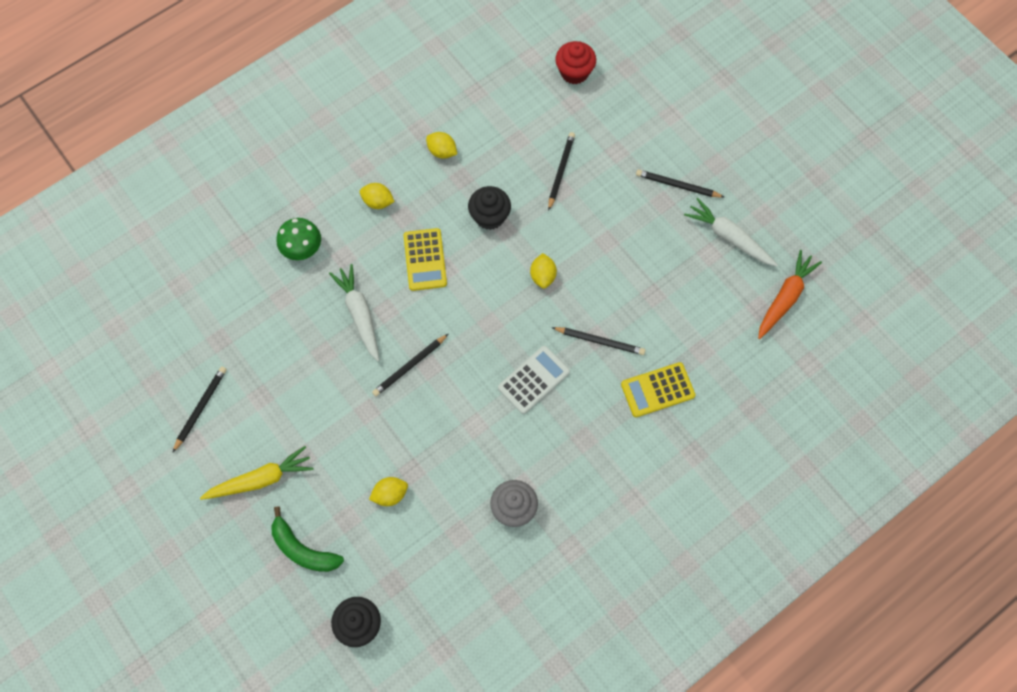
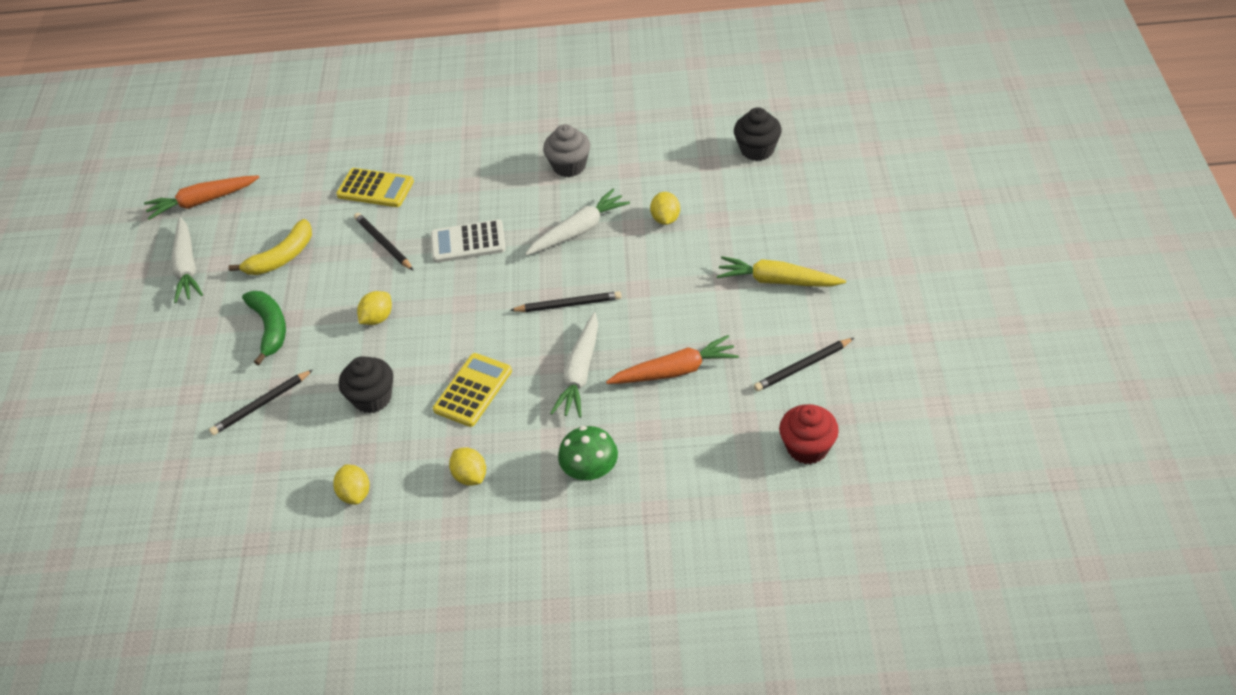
camera: 140 degrees left, 20 degrees down
(292, 353) = (675, 371): none -> orange carrot
(303, 549) = (772, 215): green banana -> green banana (270, 328)
(390, 494) = (665, 219): yellow lemon -> yellow lemon turned 75 degrees clockwise
(453, 441) = (579, 230): none -> white carrot
(574, 72) = (134, 503): red cupcake -> red cupcake (807, 447)
(666, 285) = (282, 257): none -> yellow banana
(677, 185) = (175, 332): black pencil -> none

